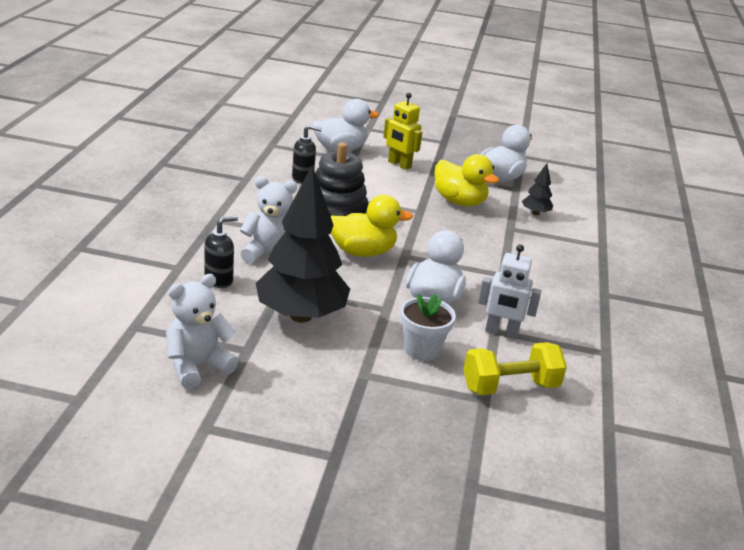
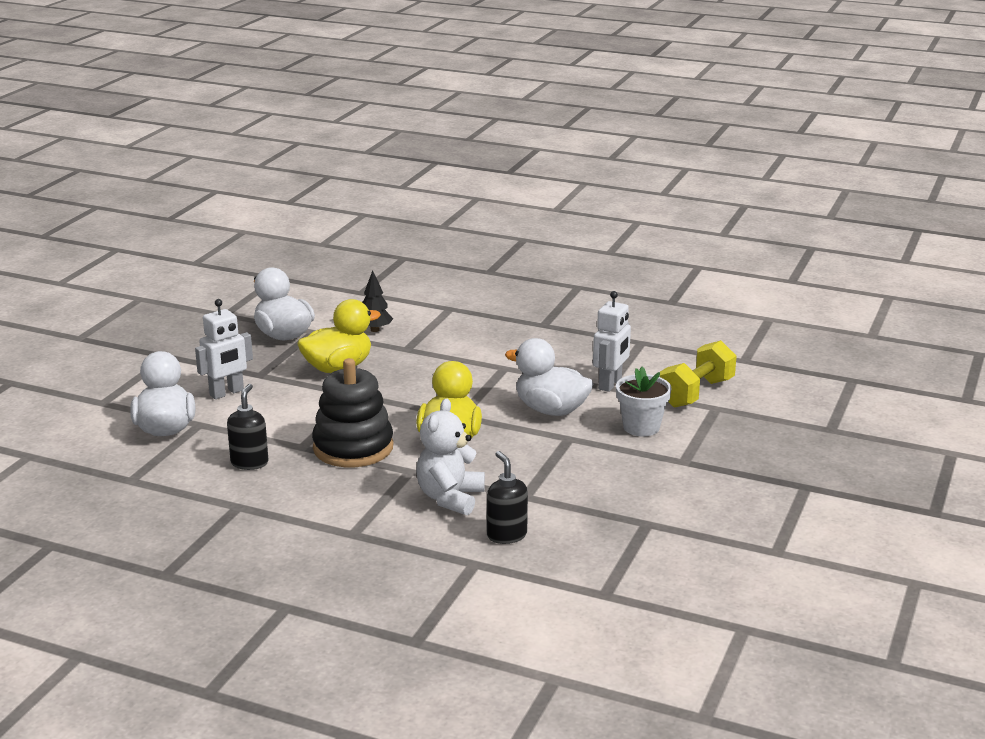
camera: 75 degrees left, 5 degrees down
(197, 366) = (679, 553): white teddy bear -> none
(301, 316) = (582, 487): black tree -> none
(399, 164) = (227, 393): yellow robot -> white robot
(510, 386) = (696, 393): yellow dumbbell -> yellow dumbbell turned 45 degrees clockwise

